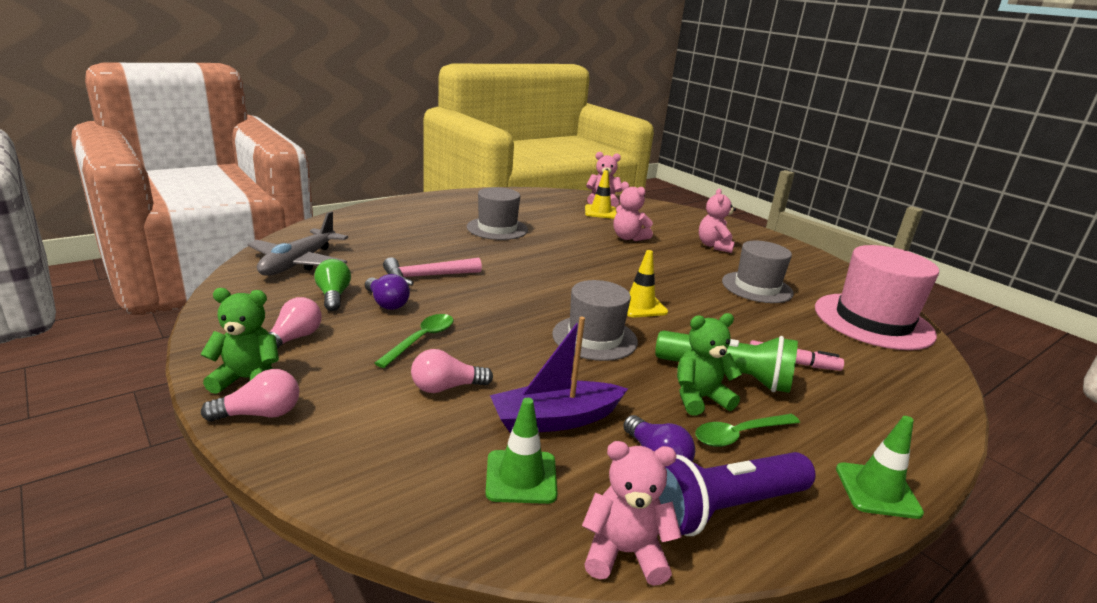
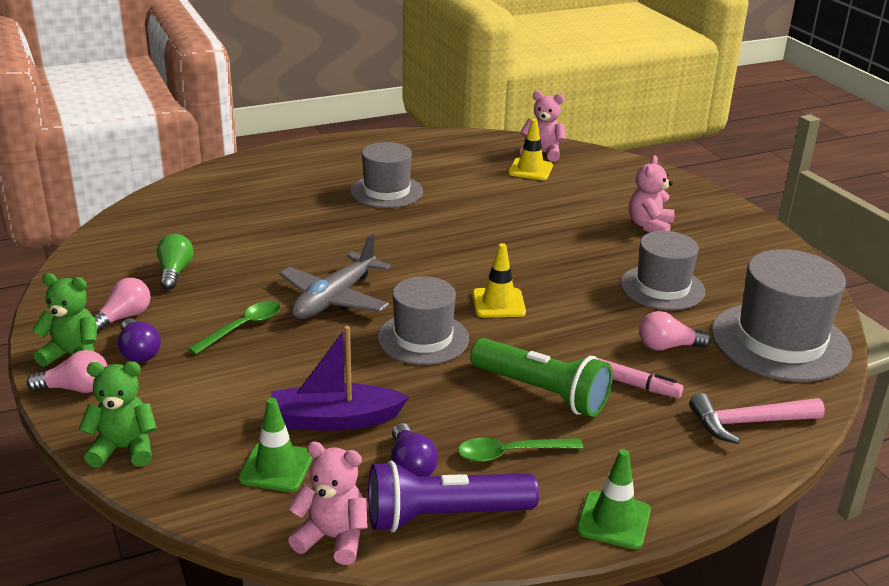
camera: 15 degrees right, 5 degrees up
(299, 263) = (152, 230): grey plane -> grey plane (334, 299)
(386, 303) = (224, 283): purple light bulb -> purple light bulb (139, 352)
(427, 276) = (278, 253): pink hammer -> pink hammer (748, 422)
(446, 387) = (246, 379): pink light bulb -> pink light bulb (668, 346)
(628, 238) = (543, 210): pink teddy bear -> none
(699, 398) = (494, 413): green teddy bear -> green teddy bear (124, 449)
(873, 321) = (780, 341): pink hat -> grey hat

